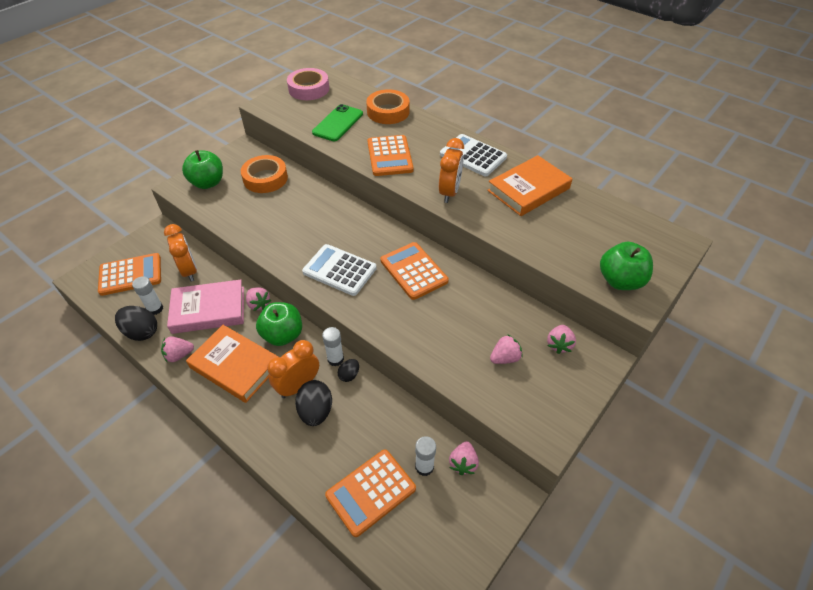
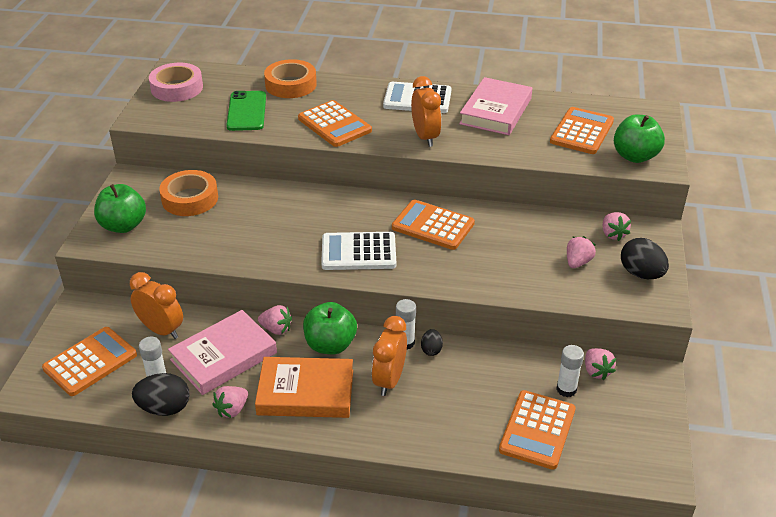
camera: 30 degrees left, 10 degrees down
(316, 411) = (427, 393): black egg -> black egg (641, 274)
(528, 189) = (495, 111): orange book -> pink book
(589, 237) = (581, 131): none -> orange calculator

